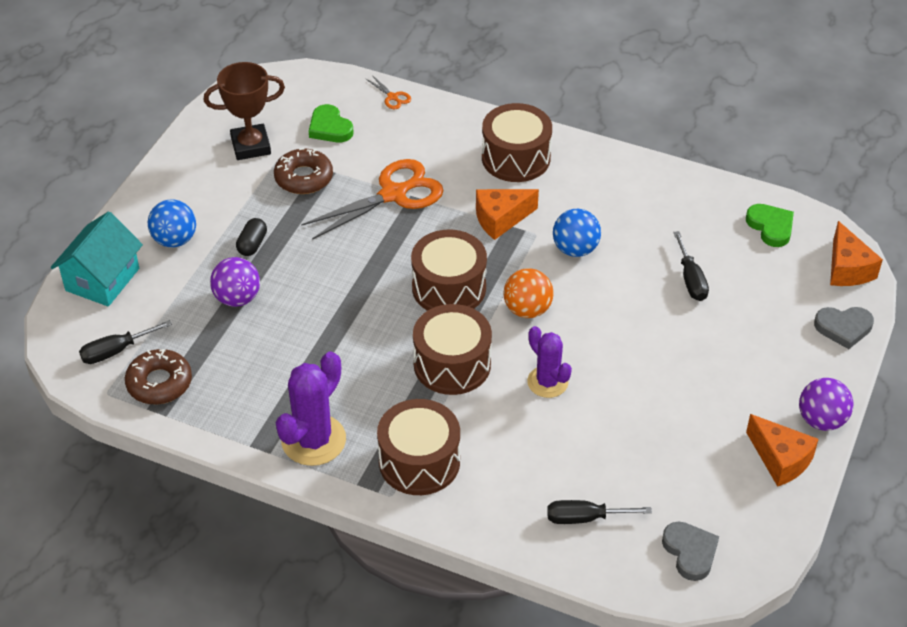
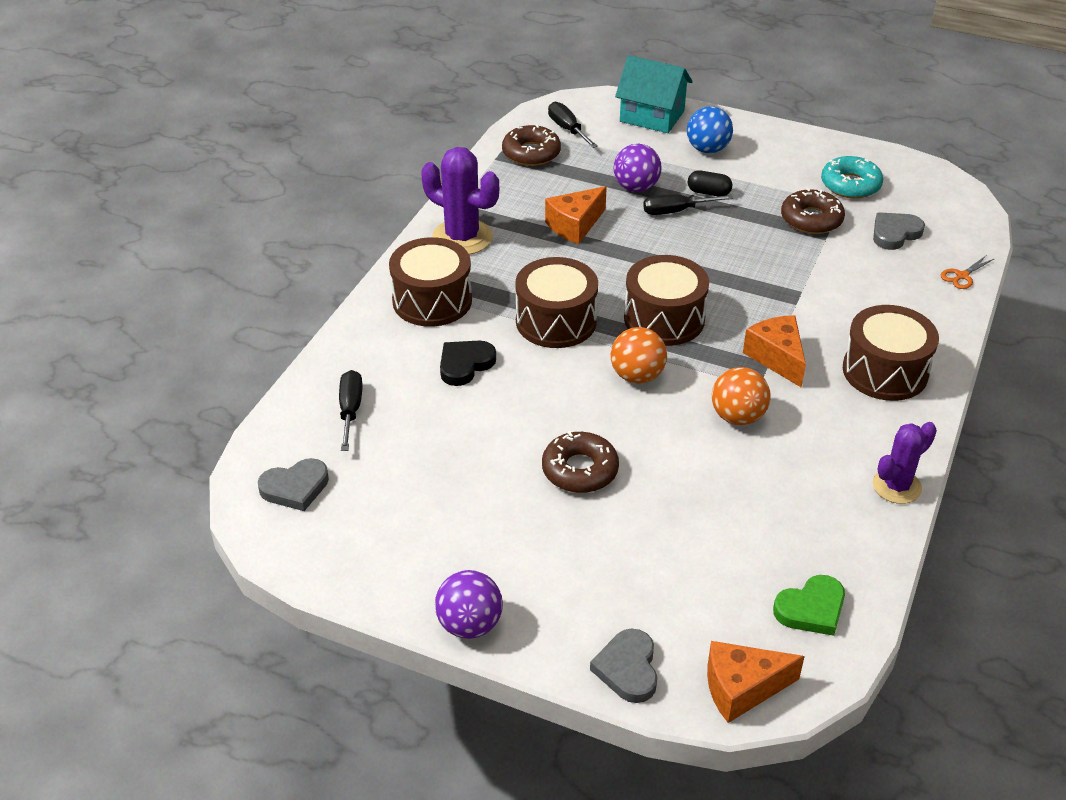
camera: 90 degrees right, 5 degrees down
(251, 146) = (850, 185): brown trophy -> turquoise donut
(330, 128) = (895, 233): green heart -> grey heart
(393, 194) = (800, 279): orange scissors -> none
(516, 432) = (465, 364): none -> black heart
(547, 382) = (532, 388): purple cactus -> purple cactus (896, 486)
(575, 249) = (737, 417): blue ball -> orange ball
(646, 350) = (580, 470): none -> brown donut
(690, 279) = (700, 517): black screwdriver -> black screwdriver (676, 211)
(780, 459) = (411, 577): orange cheese -> orange cheese (575, 225)

